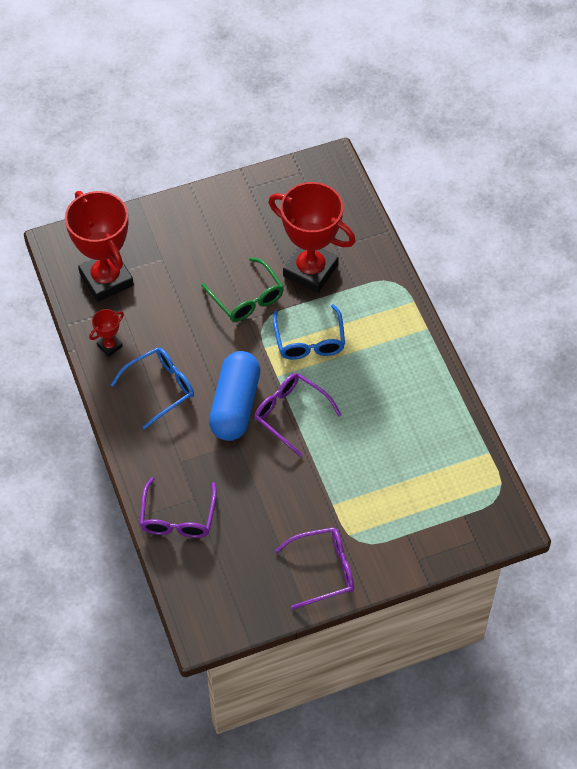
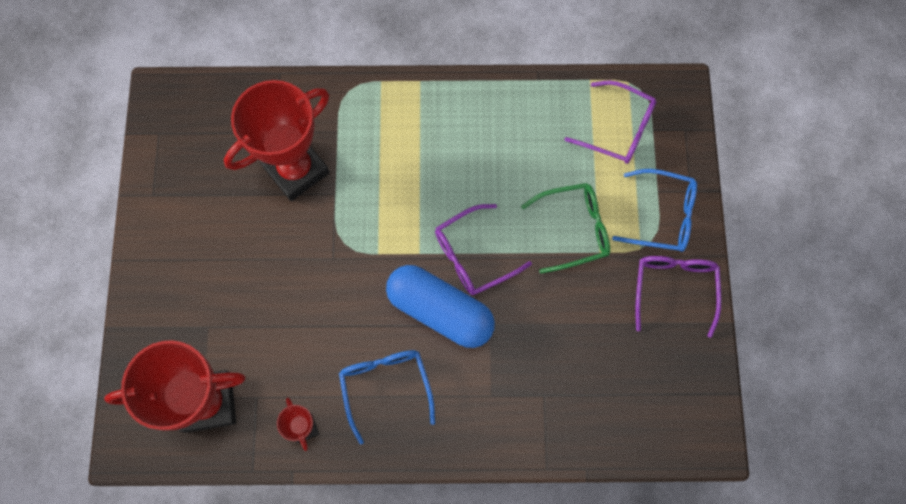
camera: 70 degrees left, 15 degrees up
(178, 518) = (562, 422): purple glasses -> purple glasses (619, 129)
(247, 299) = (305, 250): green glasses -> green glasses (575, 229)
(309, 342) = (389, 204): blue glasses -> blue glasses (663, 216)

